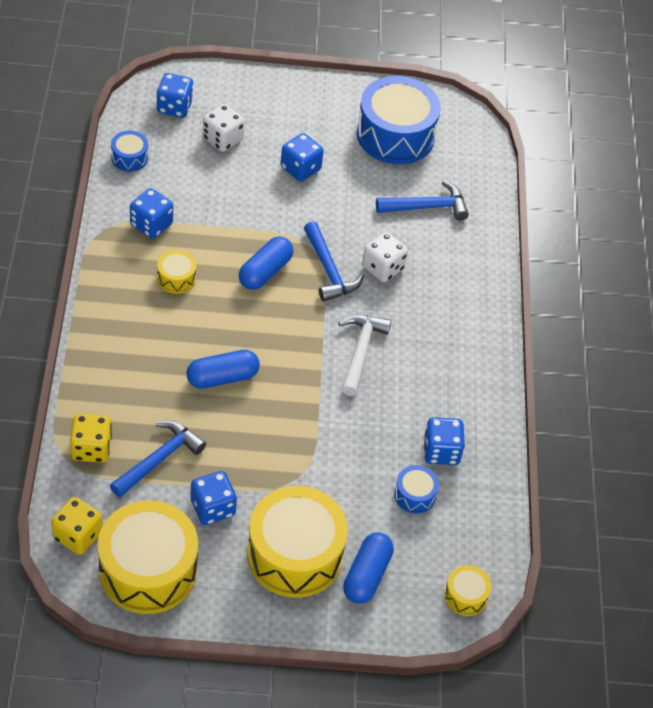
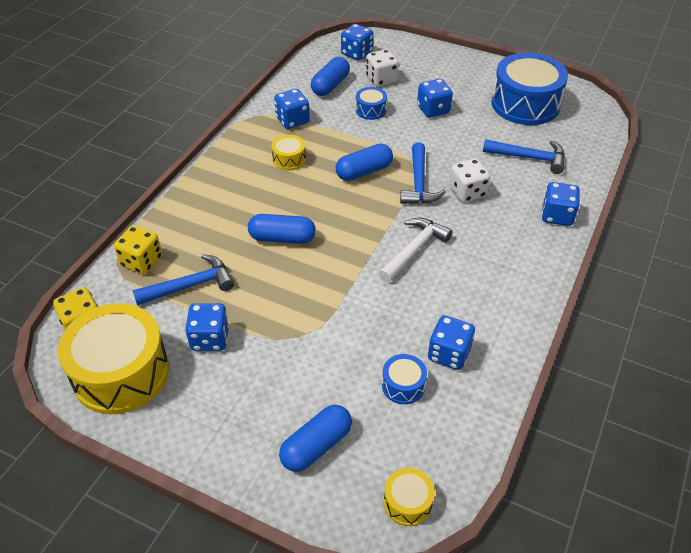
camera: 30 degrees right, 5 degrees down
(129, 158) = (303, 76): blue drum -> blue drum (371, 110)
(168, 163) = (330, 85): none -> blue capsule
(294, 554) = (258, 403): yellow drum -> none
(480, 271) = (557, 216): none -> blue dice

